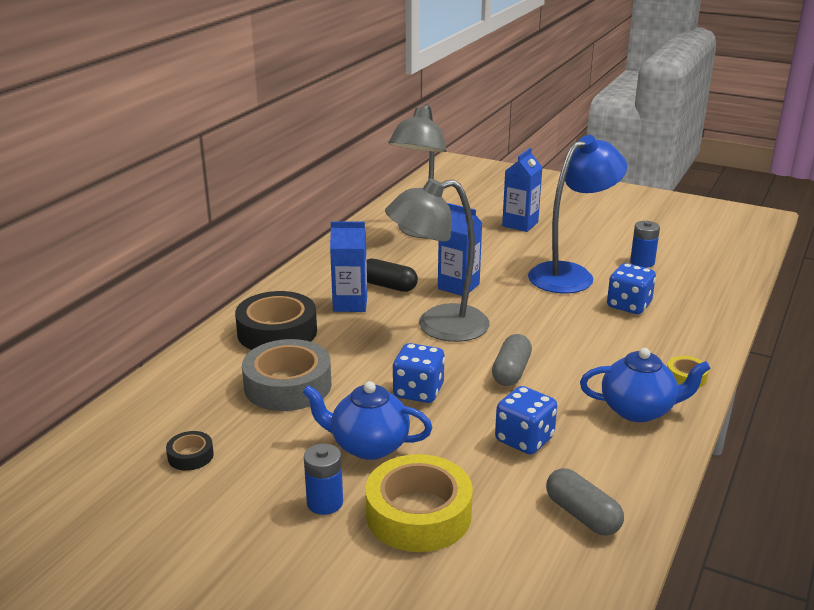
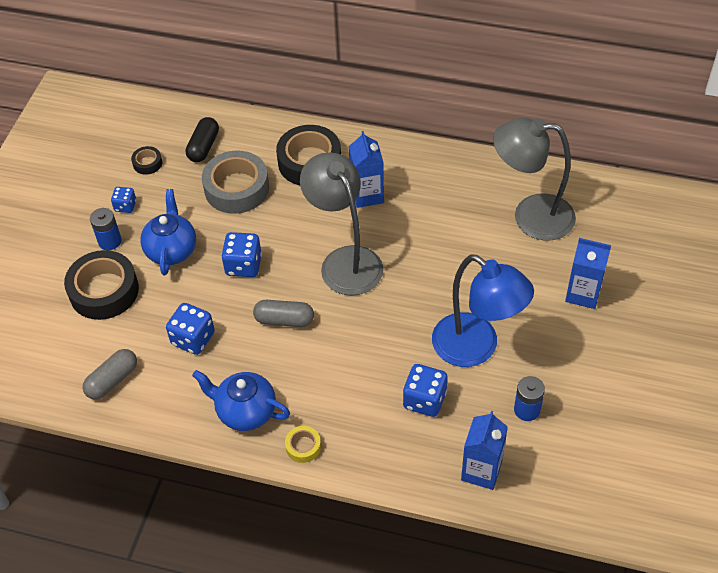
camera: 80 degrees right, 25 degrees up
(263, 483) = (125, 206): none -> blue dice
(388, 286) = (407, 213): black capsule -> black capsule (204, 147)
(418, 514) = (104, 291): yellow tape -> black tape
(458, 286) = (422, 263): blue carton -> blue carton (481, 471)
(639, 410) = (245, 411): blue teapot -> blue teapot turned 120 degrees clockwise

